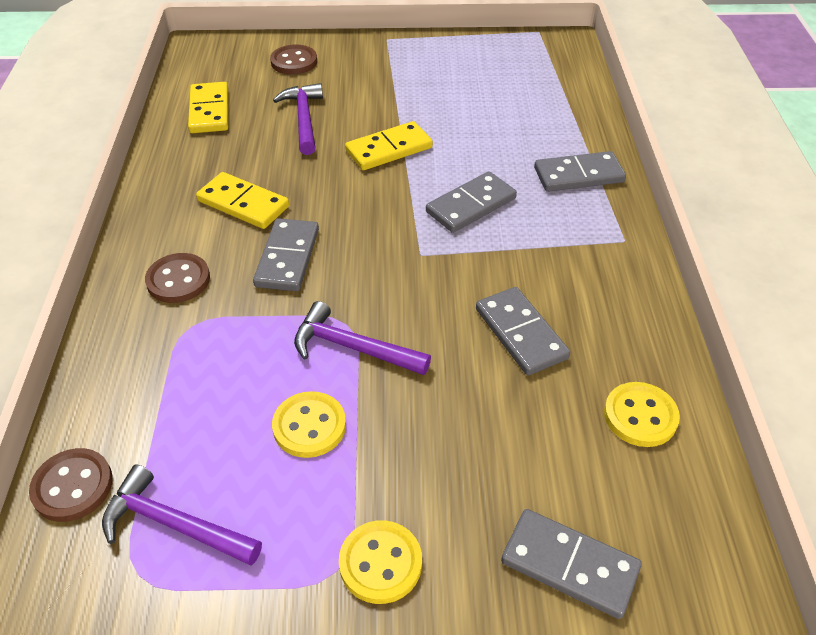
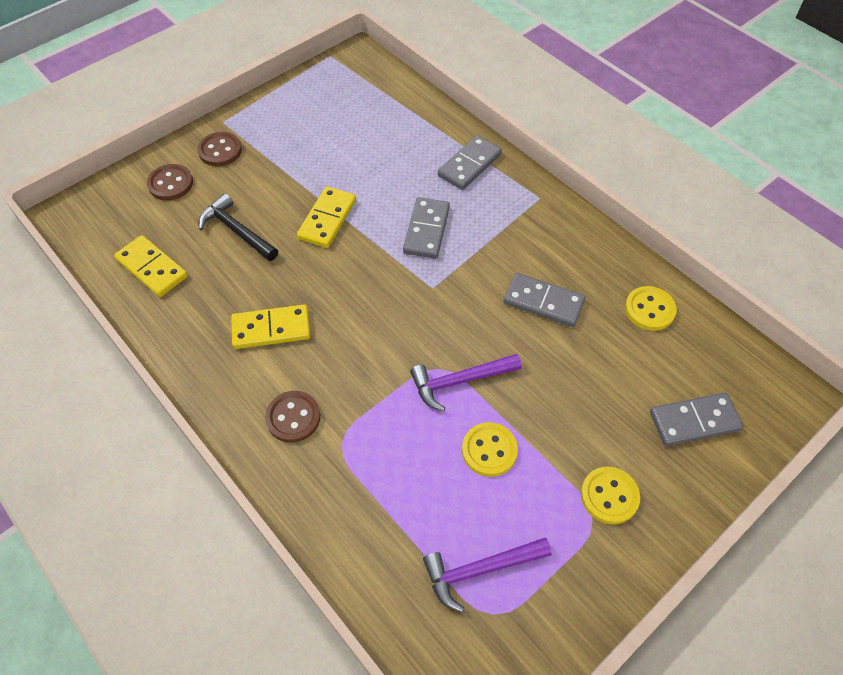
camera: 40 degrees left, 10 degrees up
(72, 486) = (393, 601): brown button -> brown button (220, 151)
(288, 258) = (350, 348): grey domino -> none
(303, 119) = (237, 231): purple hammer -> black hammer

